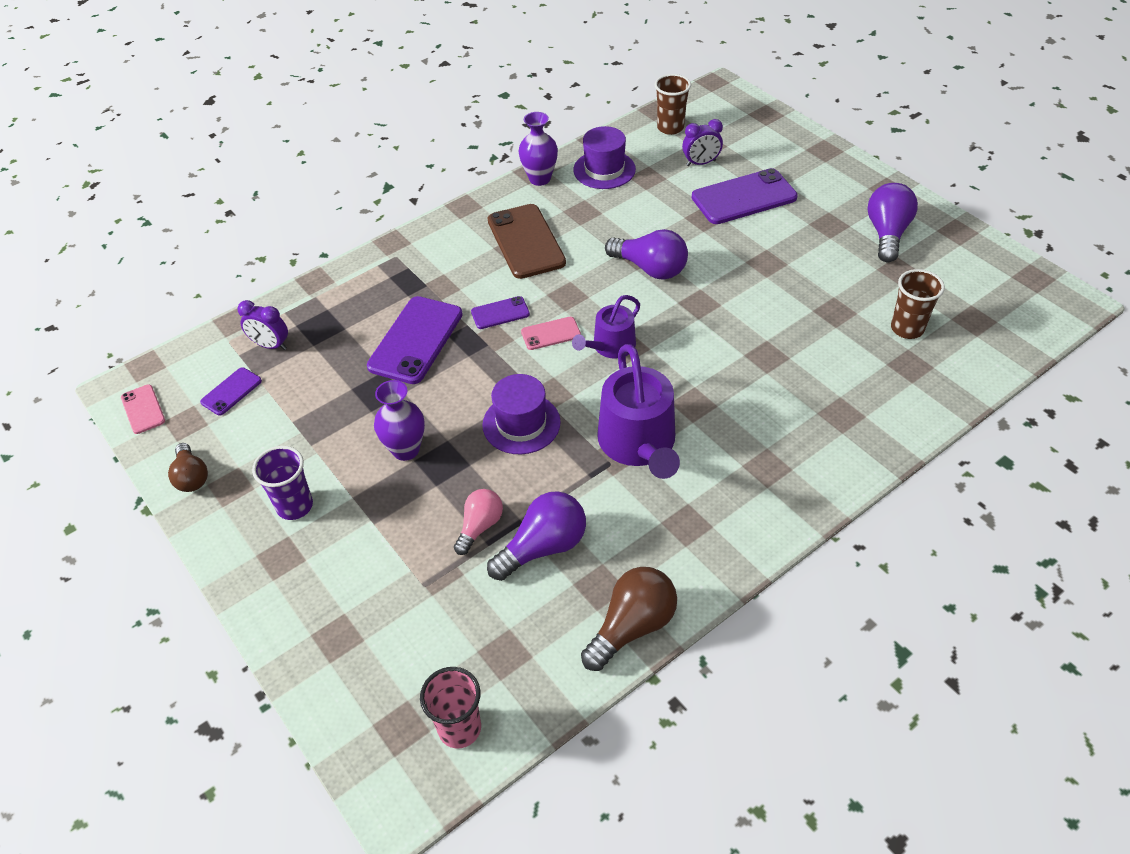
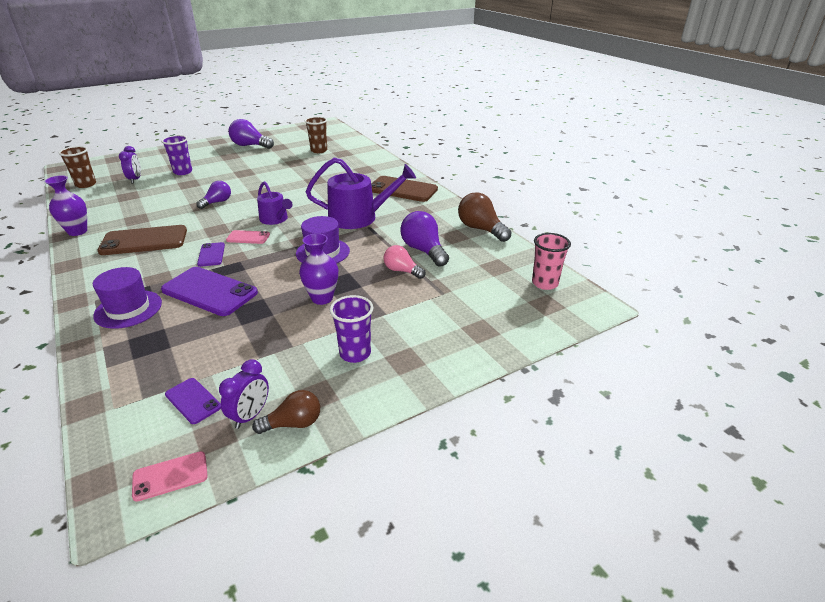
camera: 85 degrees left, 15 degrees down
(270, 345) = (147, 375): purple clock -> purple clock (250, 415)
(550, 333) = (248, 237): pink phone -> pink phone turned 75 degrees counterclockwise
(604, 170) = (100, 208): purple hat -> purple hat (128, 309)
(650, 268) = (217, 202): purple light bulb -> purple light bulb, size x0.65
(744, 197) = (183, 172): purple phone -> purple cup
(767, 486) = (402, 189): none -> brown phone

